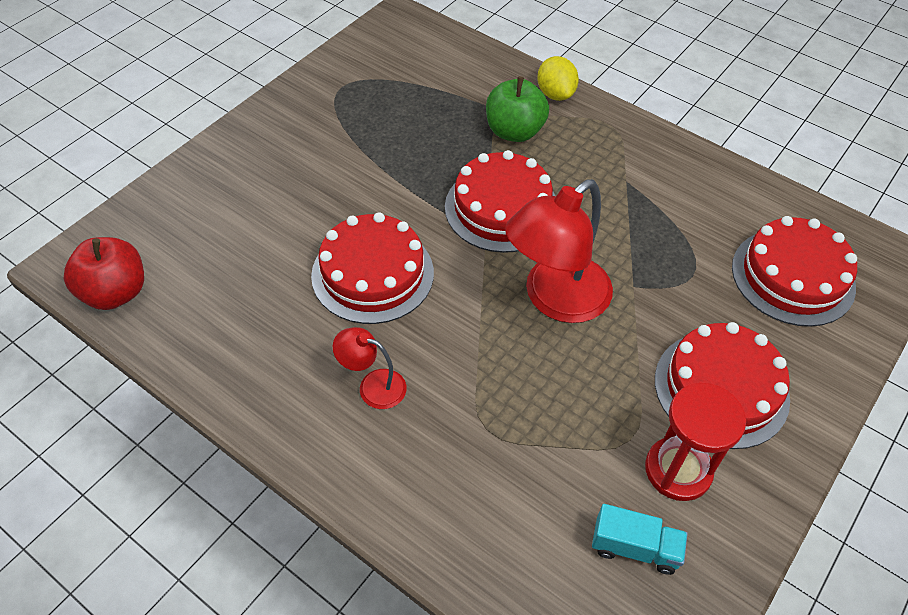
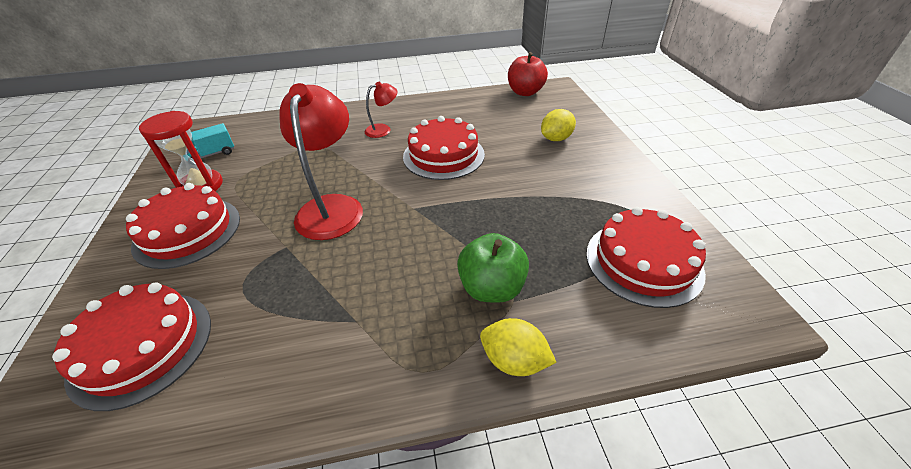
camera: 135 degrees right, 10 degrees down
(242, 196) = (555, 139): none -> yellow lemon
(501, 208) = (424, 228): red cake -> red cake (643, 262)

